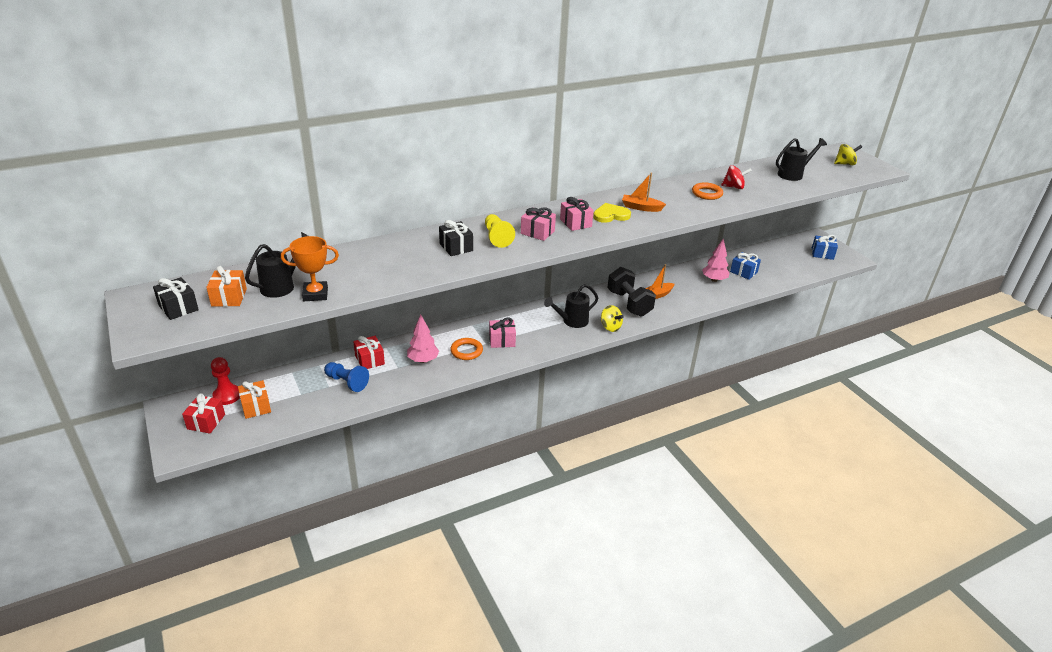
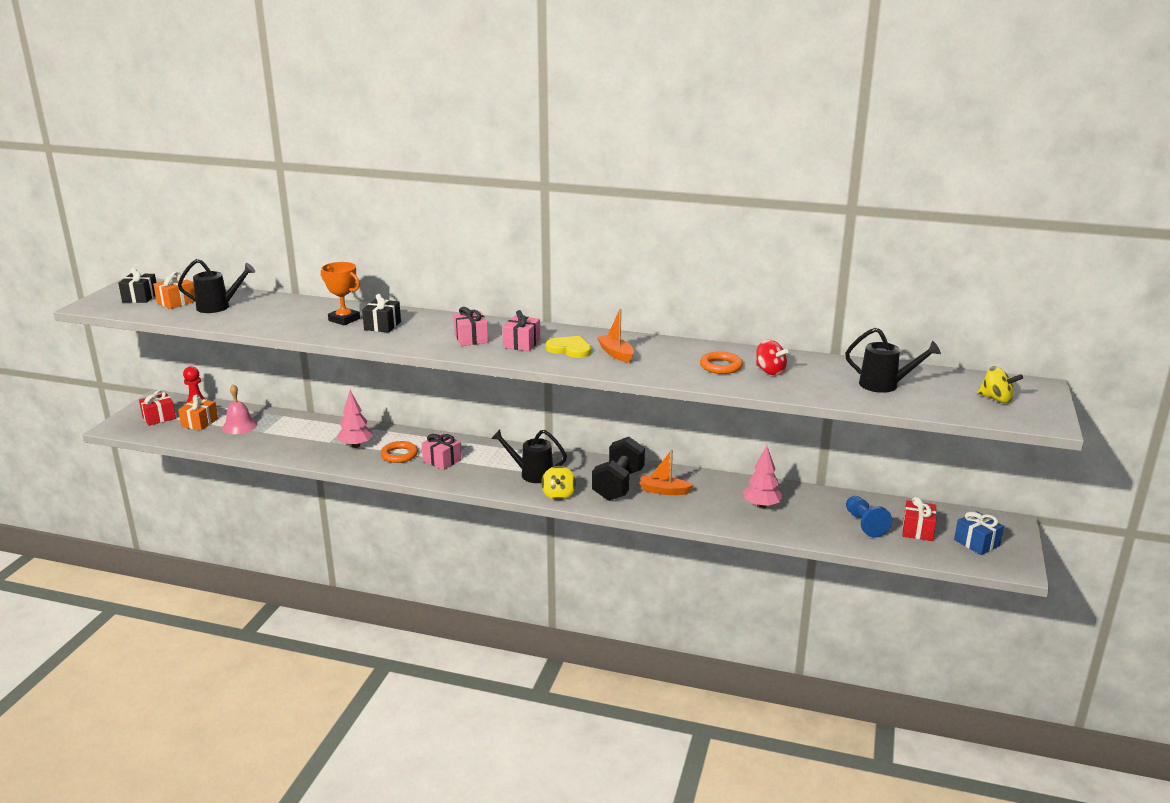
camera: 45 degrees right, 10 degrees down
(298, 391) = (239, 426): none -> pink bell
(315, 294) = (224, 319): orange trophy -> orange trophy (344, 320)
(347, 382) = (278, 435): blue pawn -> blue pawn (865, 524)
(369, 360) = (321, 428): red gift -> red gift (917, 530)
(497, 237) = (429, 330): yellow pawn -> none
(743, 272) = (816, 514): blue gift -> none

